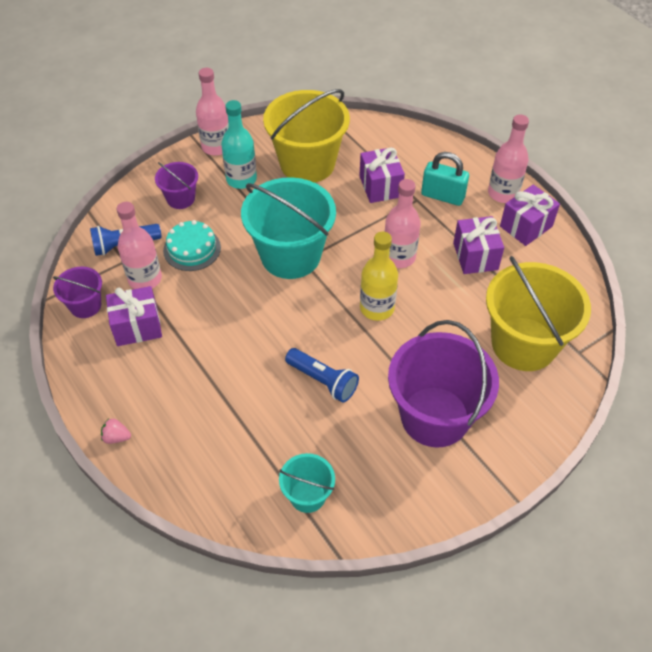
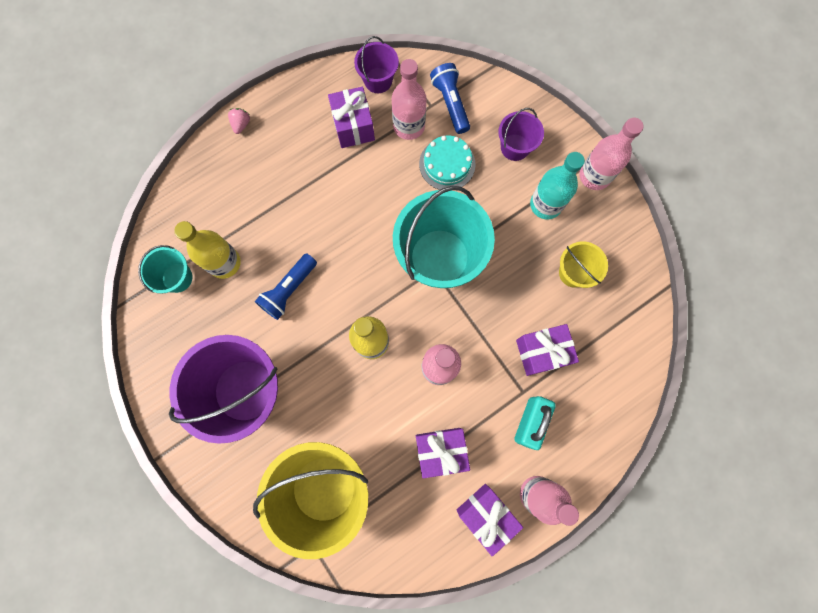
camera: 90 degrees right, 25 degrees up
(290, 446) = (224, 263): none -> yellow bottle
(307, 164) = (573, 272): yellow bucket -> yellow bucket, size x0.50

